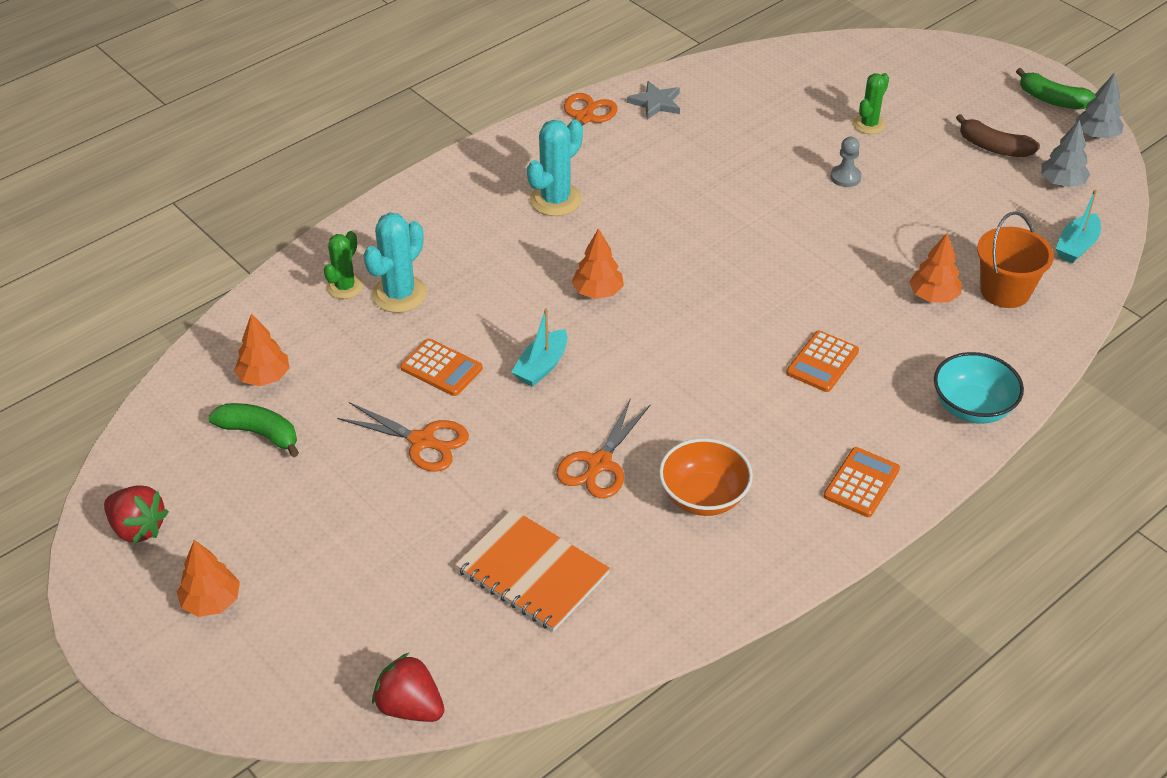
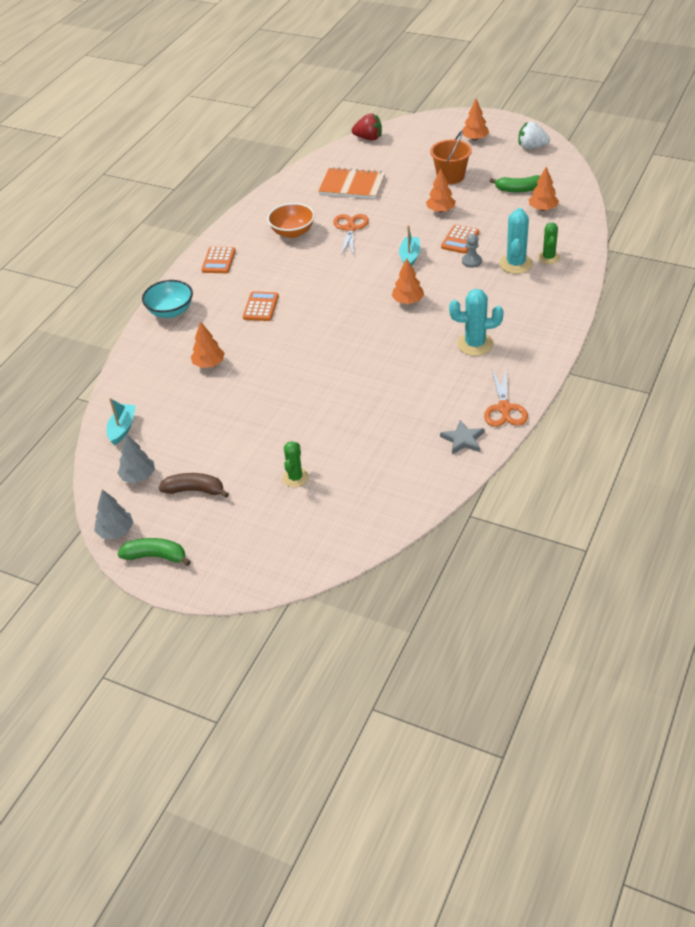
camera: 160 degrees right, 0 degrees up
(138, 528) = (531, 147): red strawberry -> white strawberry
(423, 441) = (440, 210): orange scissors -> orange tree
(441, 368) = (460, 240): orange calculator -> orange calculator turned 75 degrees counterclockwise
(555, 200) = (475, 344): turquoise cactus -> turquoise cactus turned 75 degrees clockwise
(845, 177) = (295, 426): grey pawn -> grey pawn (471, 261)
(1005, 291) = (165, 382): orange bucket -> orange bucket (450, 176)

